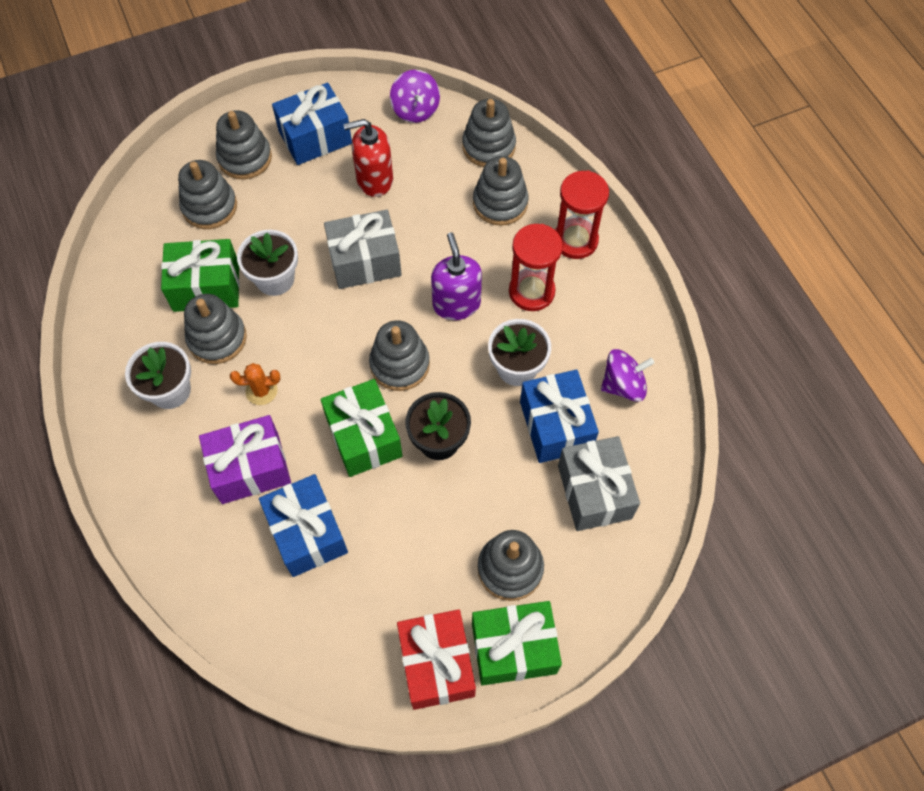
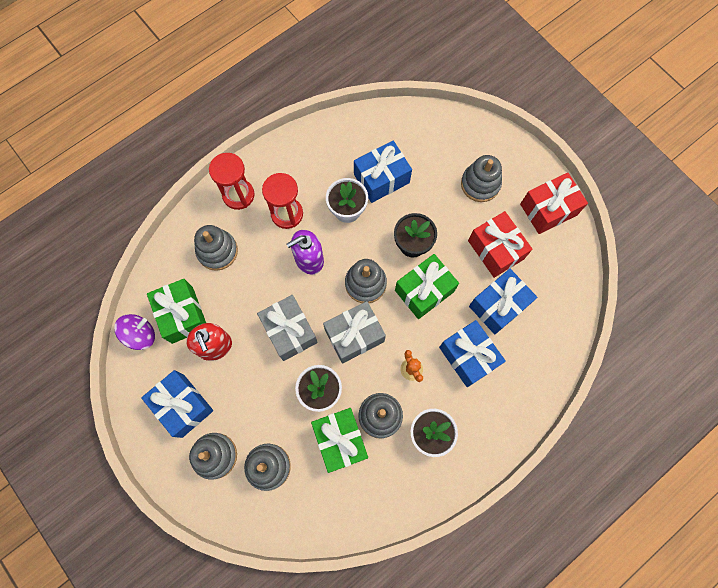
camera: 105 degrees left, 10 degrees up
(250, 468) = (468, 356): purple gift -> blue gift
(394, 557) = (495, 250): none -> red gift
(488, 146) = (167, 271): grey stacking toy -> none
(514, 648) = (524, 172): green gift -> green gift (182, 315)
(594, 492) = (418, 149): grey gift -> grey gift (354, 335)
(623, 385) = (342, 146): purple spinning top -> none

